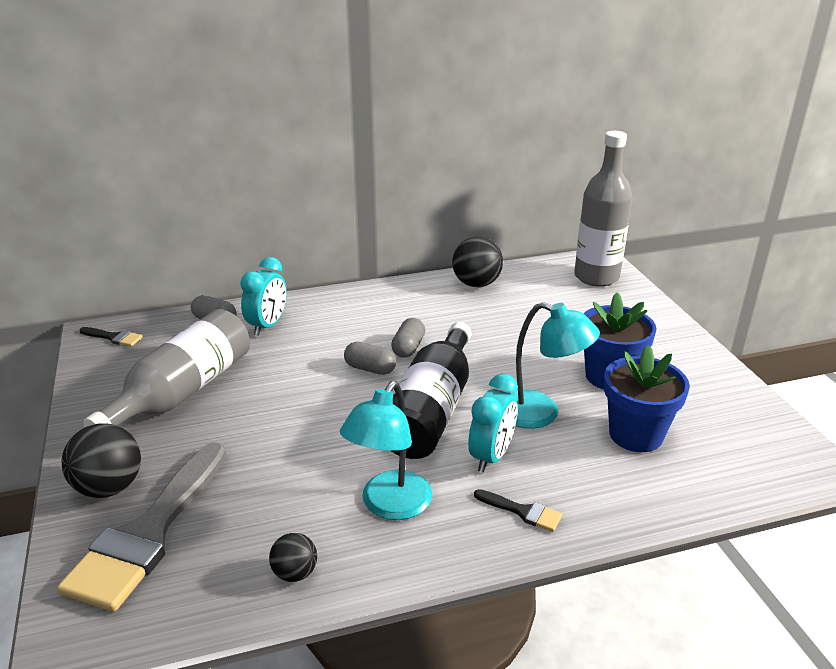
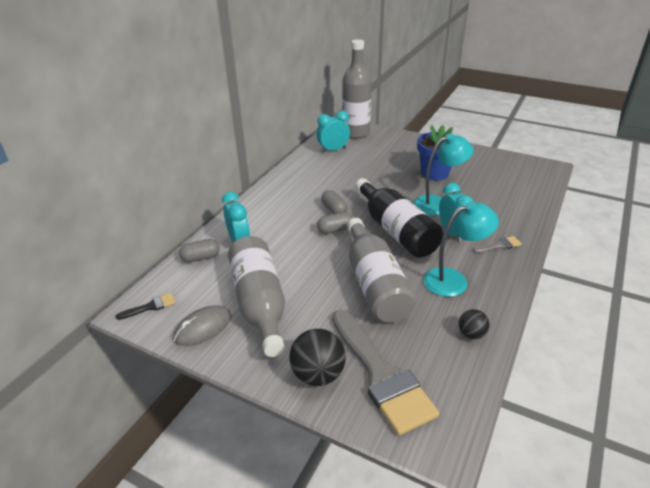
camera: 45 degrees left, 5 degrees up
(112, 381) = (203, 328): none -> grey mouse
(304, 448) = (375, 284): none -> grey bottle
(389, 506) = (453, 280): turquoise lamp -> turquoise lamp turned 90 degrees counterclockwise
(476, 284) = (309, 162): black ball -> none
(522, 511) = (499, 245): black brush -> grey brush
(530, 283) = (333, 150): none -> turquoise clock
(635, 435) = (482, 191): blue flower pot -> none

